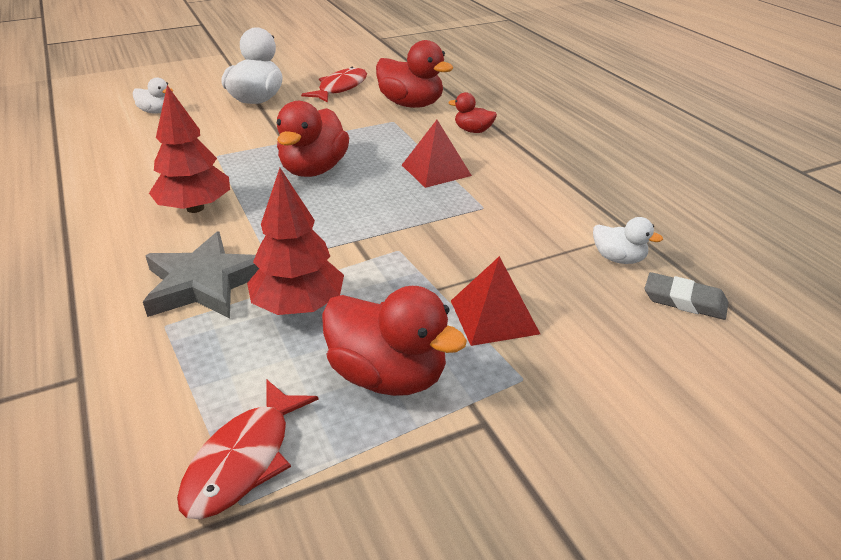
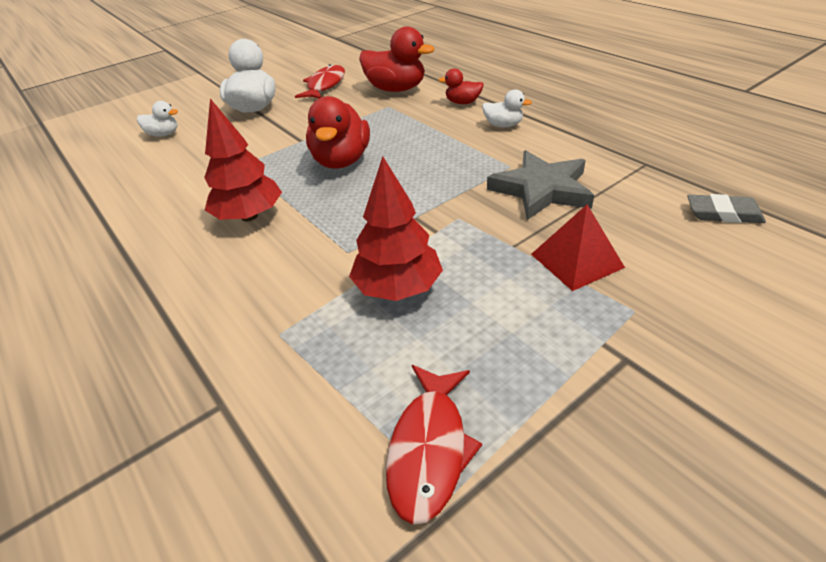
camera: 10 degrees left, 5 degrees up
(204, 283) = (296, 285): grey star -> grey star (541, 189)
(388, 376) = (516, 335): red duck -> none
(436, 170) = (450, 142): red pyramid -> none
(618, 259) = (649, 189): white duck -> white duck (503, 125)

